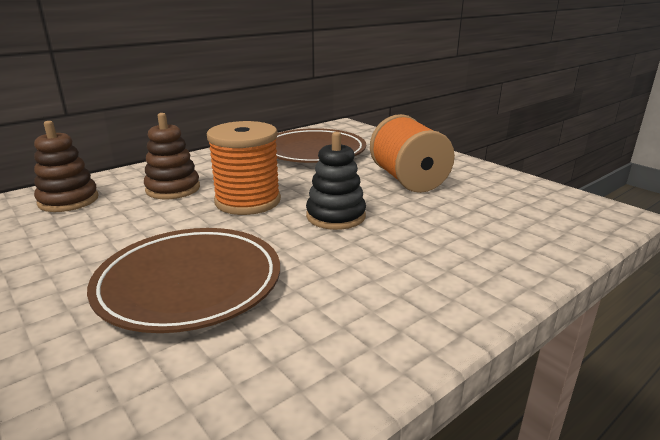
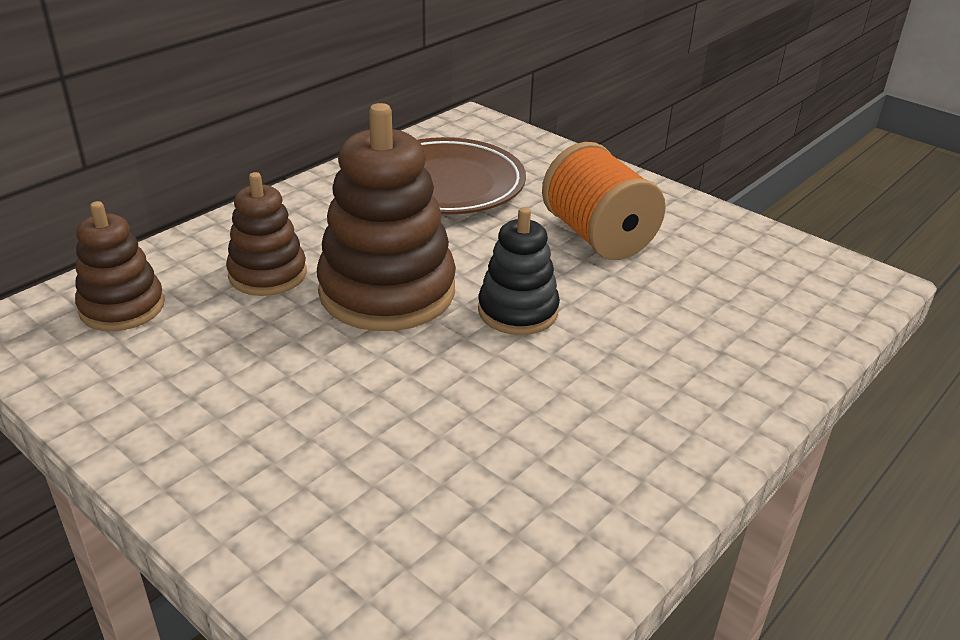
camera: 10 degrees left, 10 degrees up
(189, 284) = (370, 437): brown plate -> none
(248, 201) = (387, 291): orange spool -> brown stacking toy

